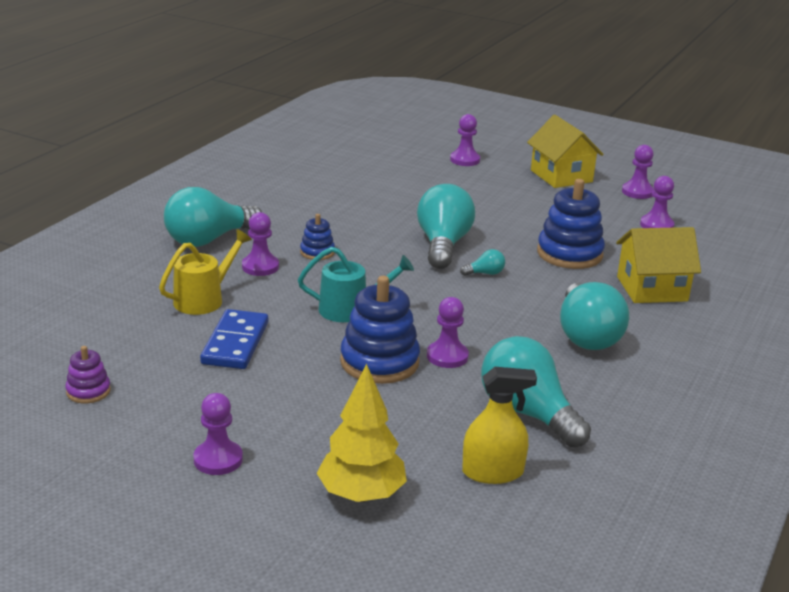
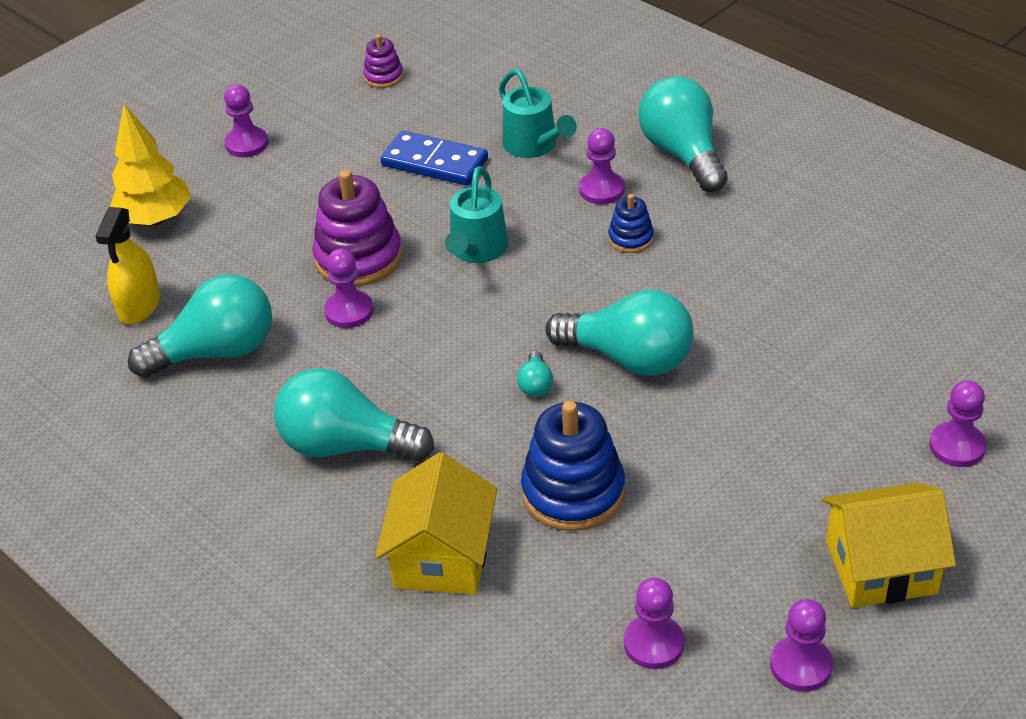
camera: 110 degrees right, 15 degrees up
(204, 299) = (534, 146): yellow watering can -> turquoise watering can
(379, 362) = (358, 258): blue stacking toy -> purple stacking toy

